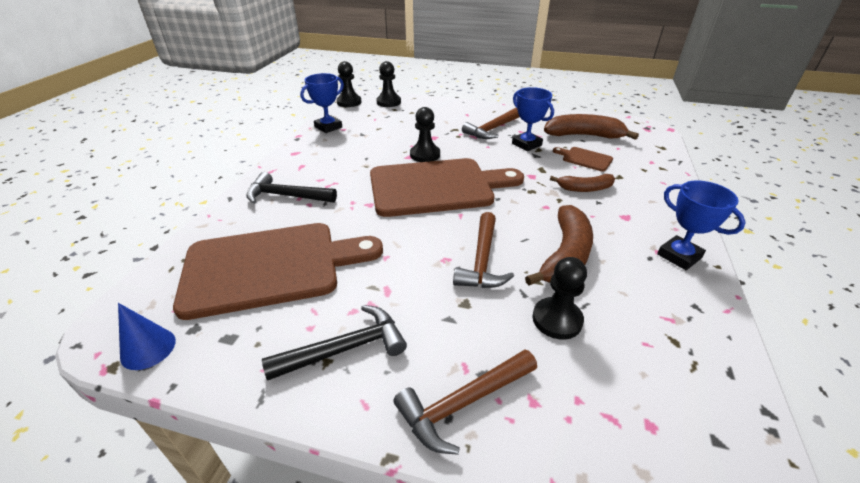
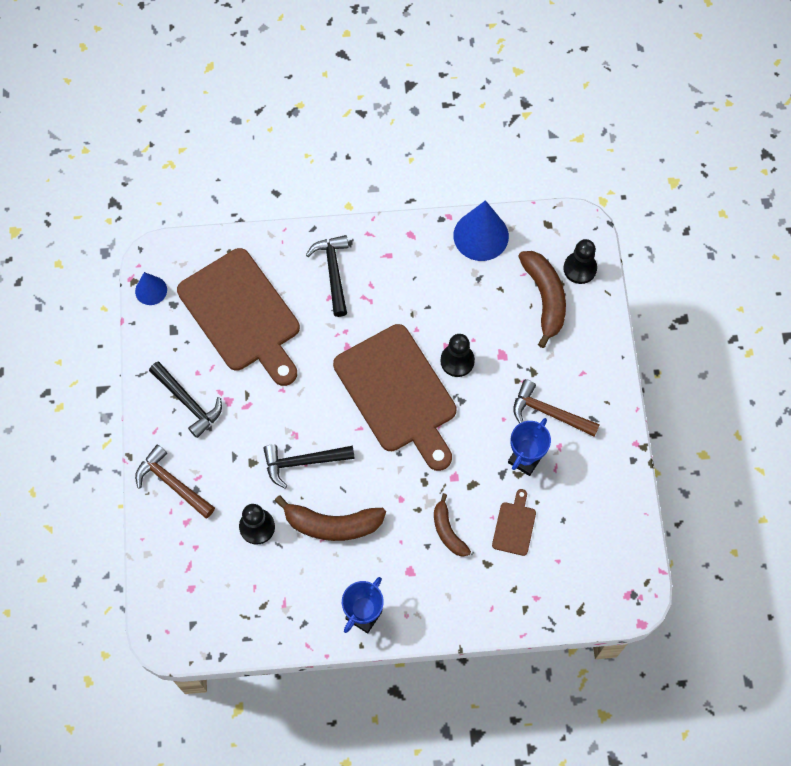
camera: 70 degrees right, 30 degrees up
(328, 127) = (481, 235): blue trophy -> blue cone
(349, 102) = (559, 223): black pawn -> none
(482, 260) = (303, 462): brown hammer -> black hammer
(584, 135) = (576, 520): brown banana -> brown banana (545, 298)

